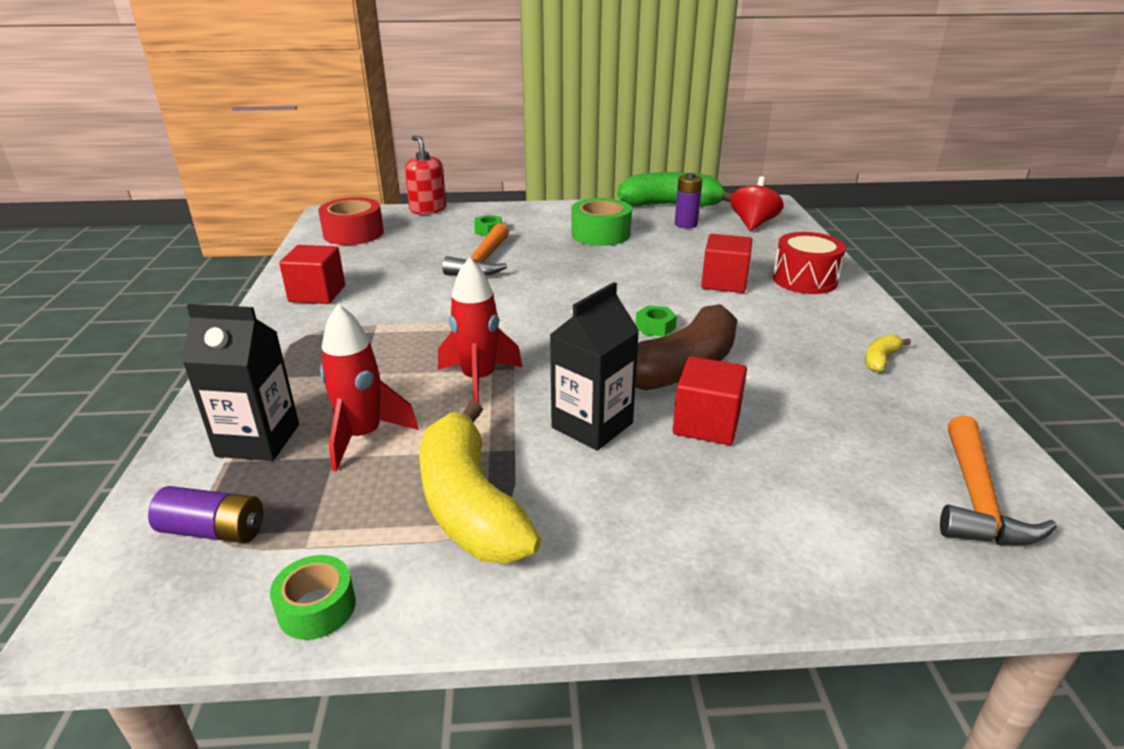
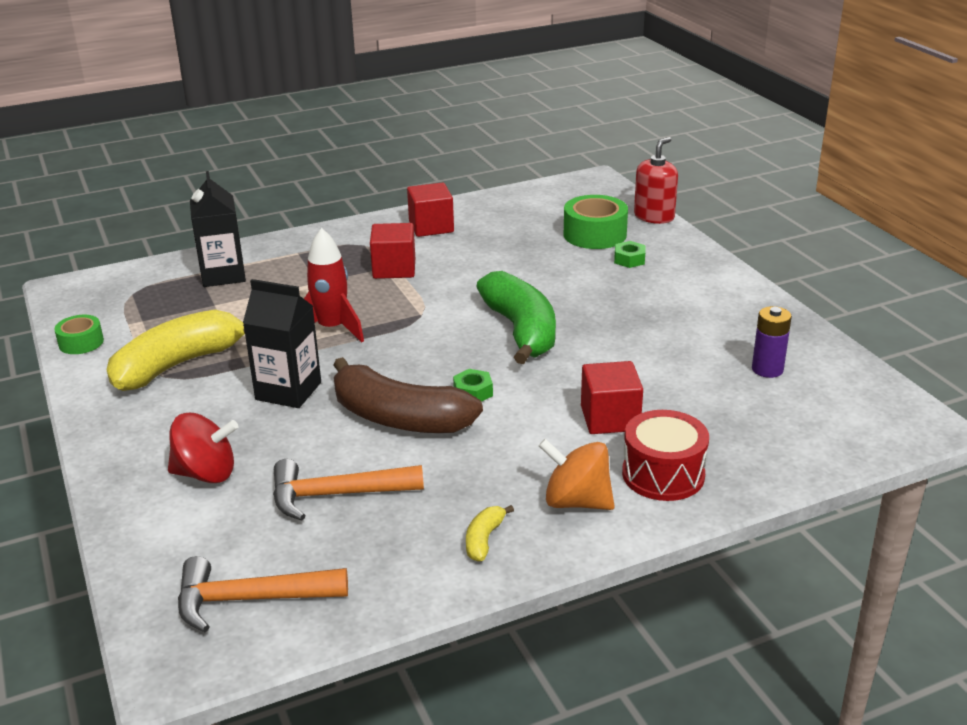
camera: 70 degrees right, 0 degrees up
(214, 531) = (135, 293): purple battery -> none
(353, 233) = (561, 202): red tape -> none
(363, 436) = (240, 307): red rocket -> none
(482, 262) = (550, 276): orange hammer -> orange hammer (336, 495)
(600, 234) = (680, 321): green tape -> green tape (594, 234)
(671, 205) = (826, 349): green banana -> green banana (520, 331)
(706, 424) = (312, 444): red cube -> red cube (394, 269)
(753, 224) = (821, 418): red spinning top -> red spinning top (206, 473)
(833, 315) = (576, 501): none -> orange spinning top
(880, 359) = (484, 539): yellow banana -> yellow banana turned 90 degrees counterclockwise

